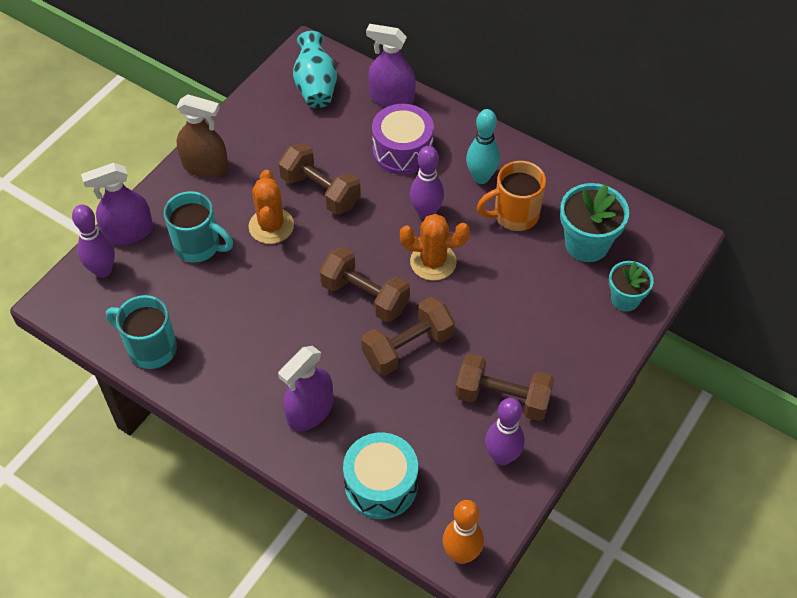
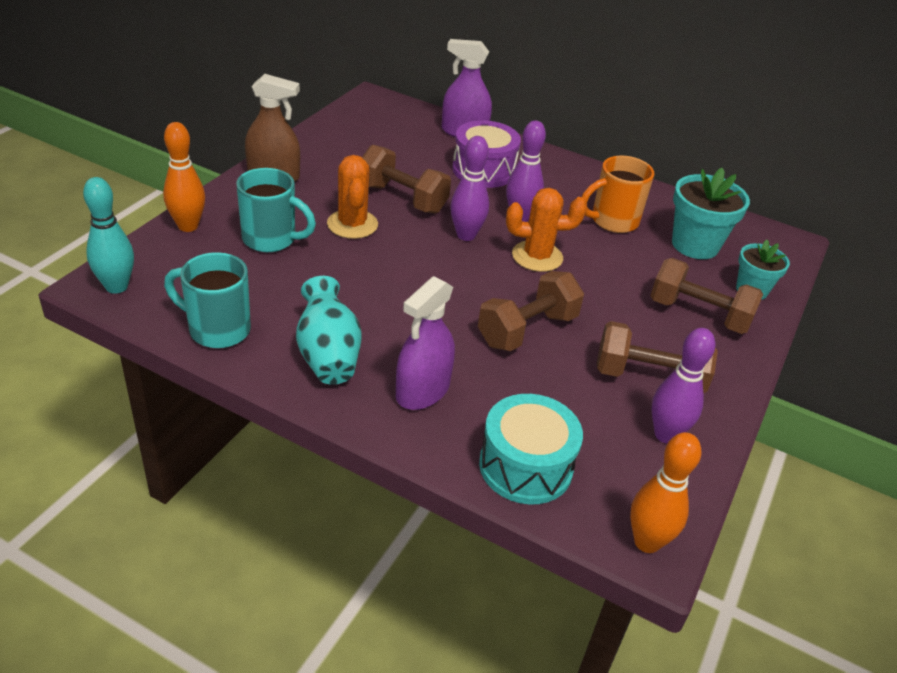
camera: 10 degrees left, 15 degrees down
(103, 270) = (157, 258): purple bowling pin -> purple bowling pin (466, 235)
(128, 232) = (188, 226): purple spray bottle -> orange bowling pin
(316, 86) = (385, 122): turquoise vase -> turquoise vase (328, 355)
(365, 296) = (468, 284): brown dumbbell -> brown dumbbell (699, 314)
(481, 177) = (570, 192): turquoise bowling pin -> turquoise bowling pin (116, 287)

